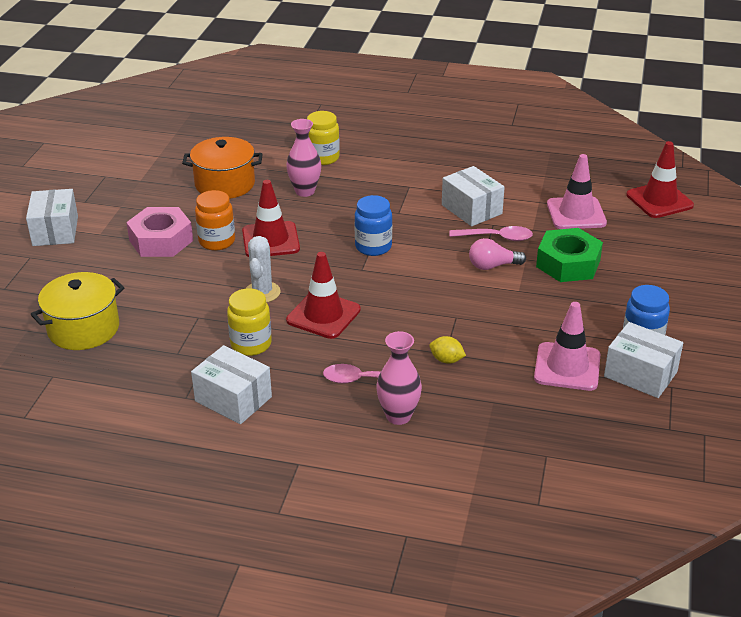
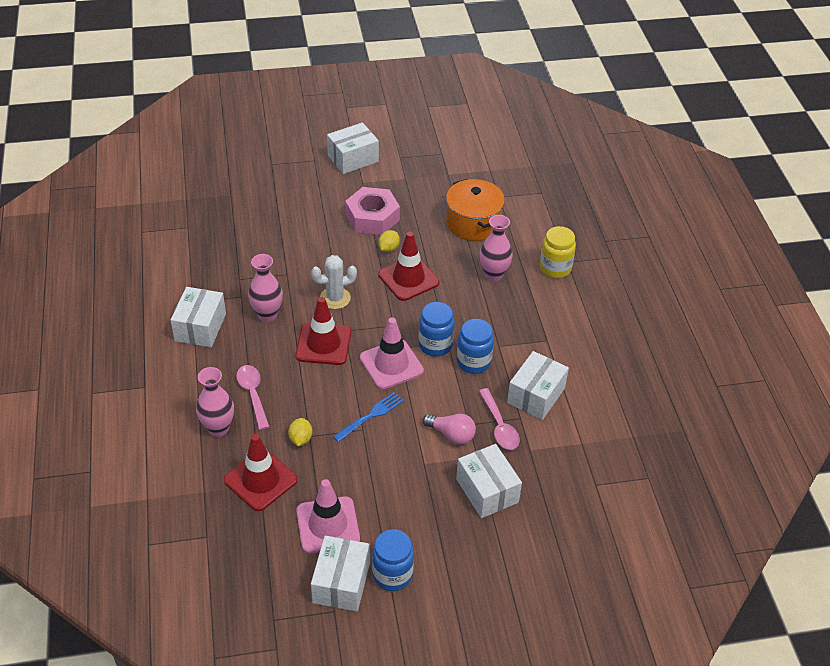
camera: 65 degrees right, 10 degrees up
(83, 329) = (244, 221): yellow pot -> none
(217, 241) = (388, 248): orange jar -> yellow lemon
(251, 344) = (267, 314): yellow jar -> pink vase
(410, 231) = (473, 362): none -> blue jar
(441, 308) = (370, 416): none -> blue fork
(492, 266) = (451, 435): pink light bulb -> pink light bulb turned 150 degrees clockwise
(568, 263) = (487, 490): green nut -> white box
(576, 213) = (578, 478): pink traffic cone -> pink traffic cone (391, 364)
(659, 200) = (649, 544): red traffic cone -> red traffic cone (260, 480)

